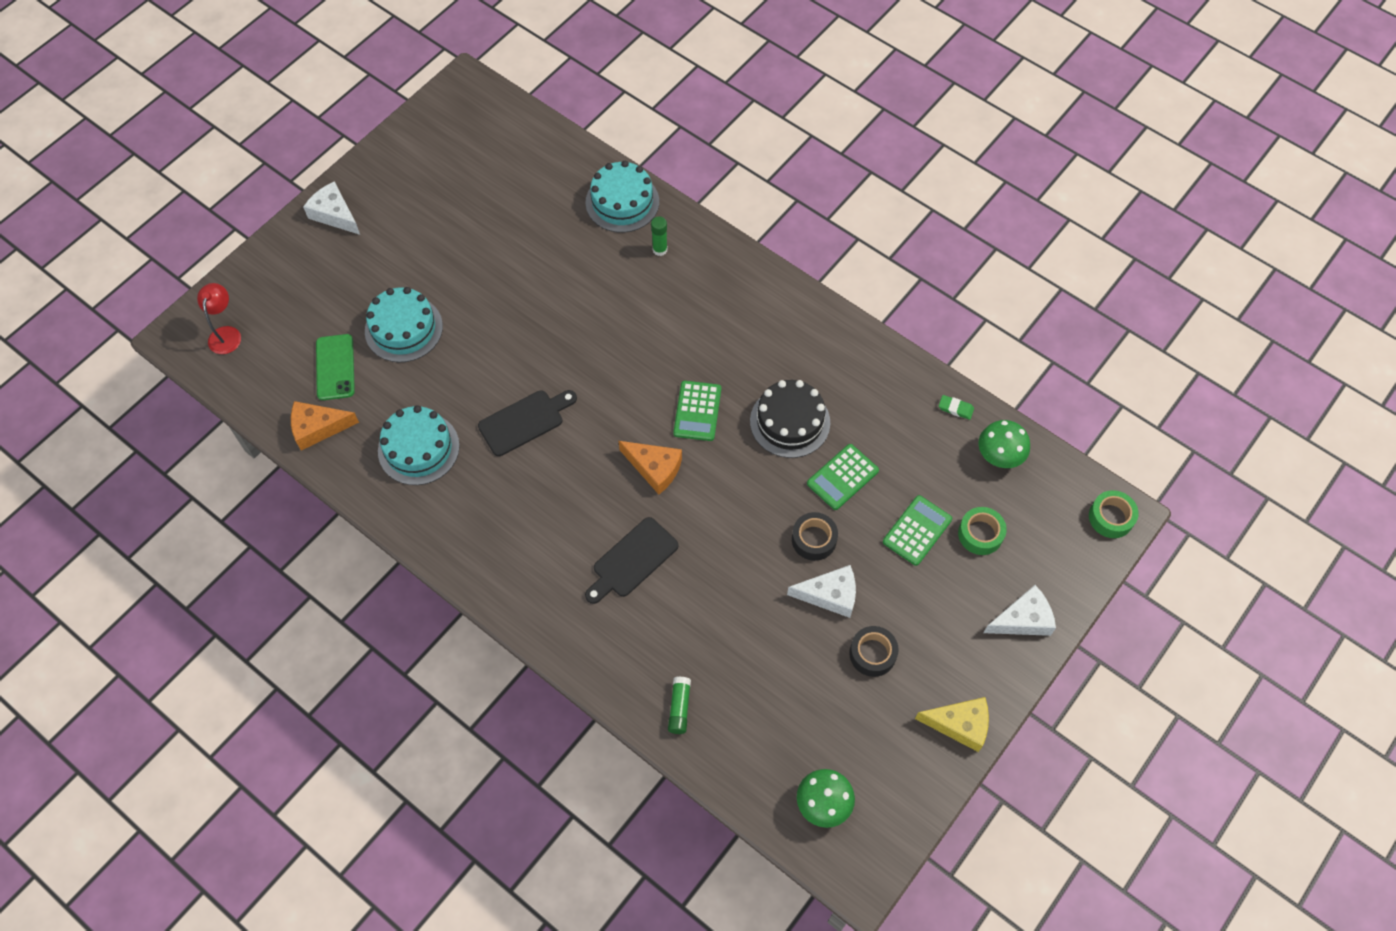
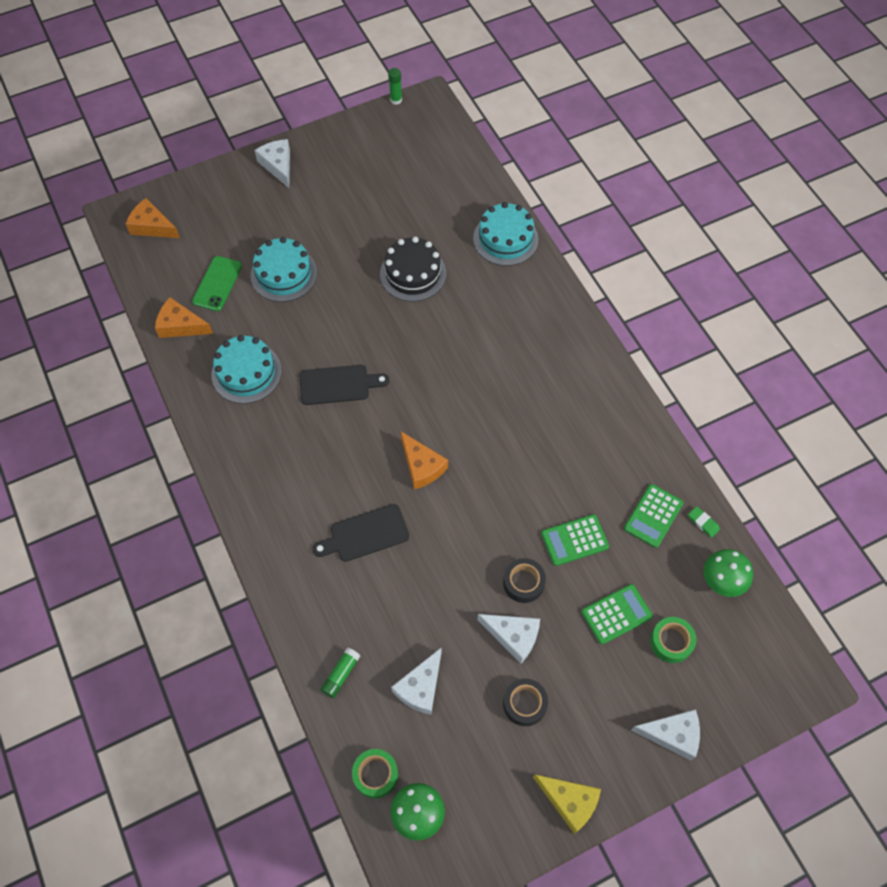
camera: 25 degrees right, 0 degrees up
(226, 334) = (152, 226): red lamp -> orange cheese
(660, 249) = (516, 289): green glue stick -> green glue stick (396, 100)
(697, 411) = (480, 433): green calculator -> green calculator (653, 516)
(764, 684) = (420, 687): none -> white cheese
(790, 422) = (553, 474): black cake -> black cake (413, 273)
(1111, 517) = (798, 679): green tape -> green tape (375, 774)

